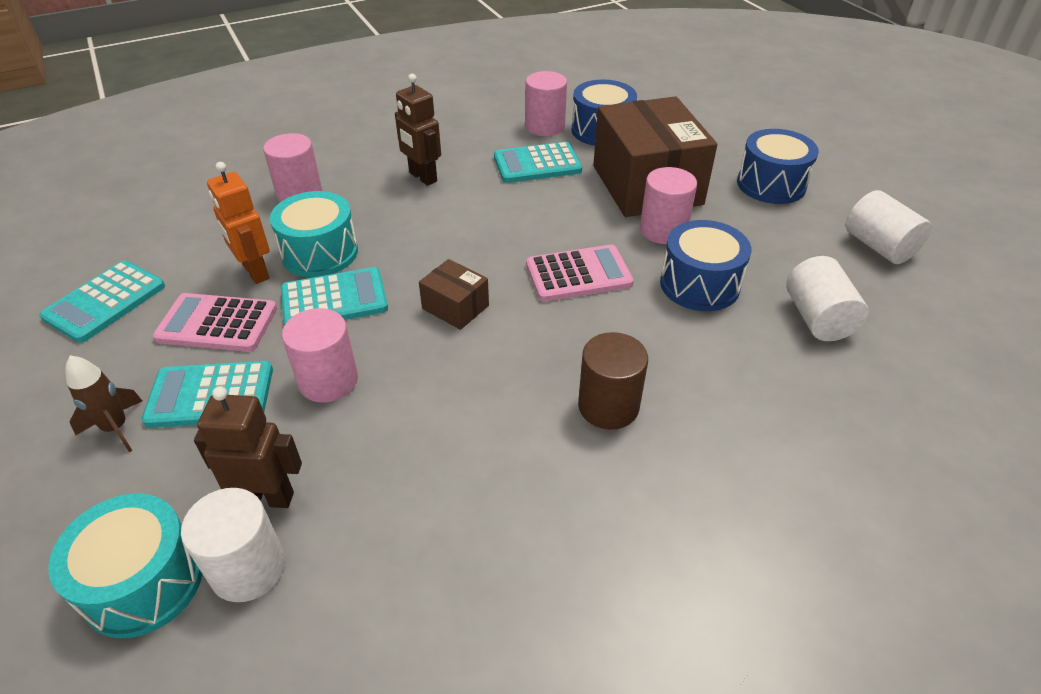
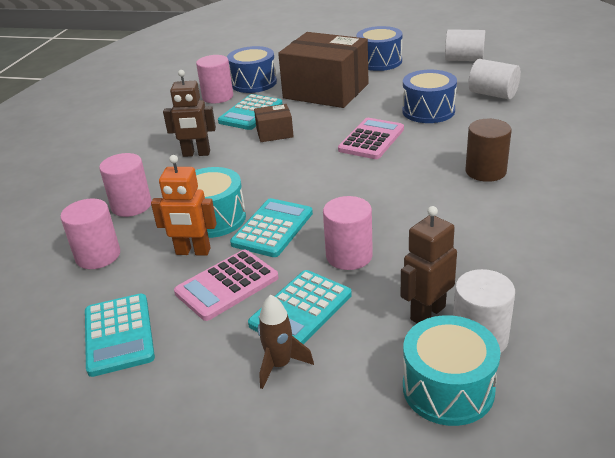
camera: 45 degrees left, 10 degrees down
(455, 307) = (343, 187): brown box -> brown box (274, 133)
(663, 230) = (371, 102): pink cylinder -> pink cylinder (98, 256)

